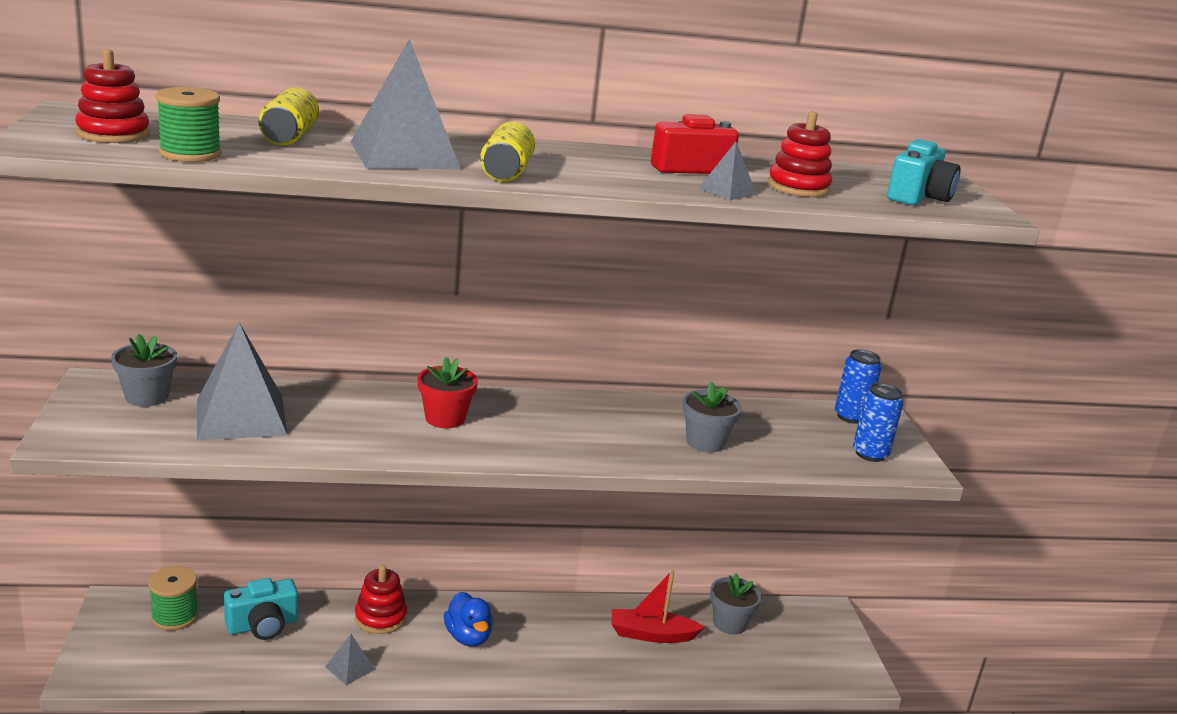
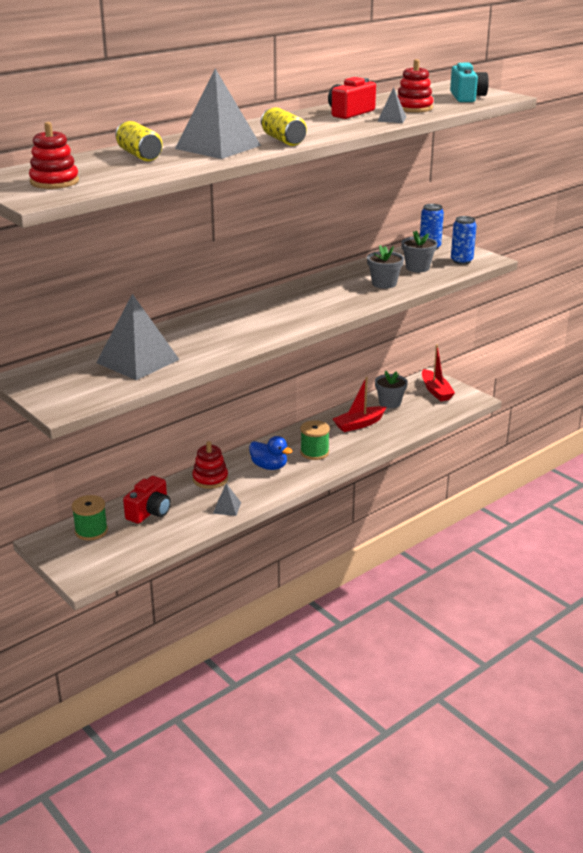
camera: 30 degrees left, 5 degrees up
(147, 397) = (65, 372): grey flower pot -> grey flower pot (417, 268)
(190, 154) = (123, 179): green spool -> green spool (314, 452)
(263, 625) = (150, 512): turquoise camera -> red camera
(445, 418) = (244, 321): red flower pot -> none
(815, 637) = (436, 391): none -> red boat

